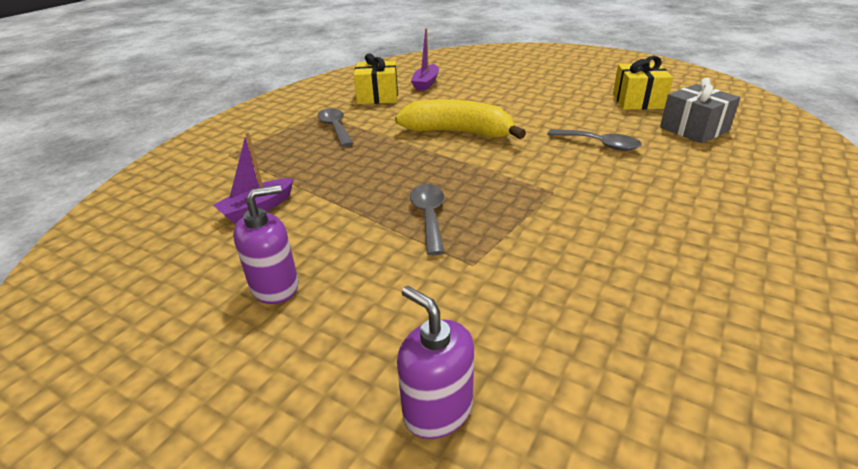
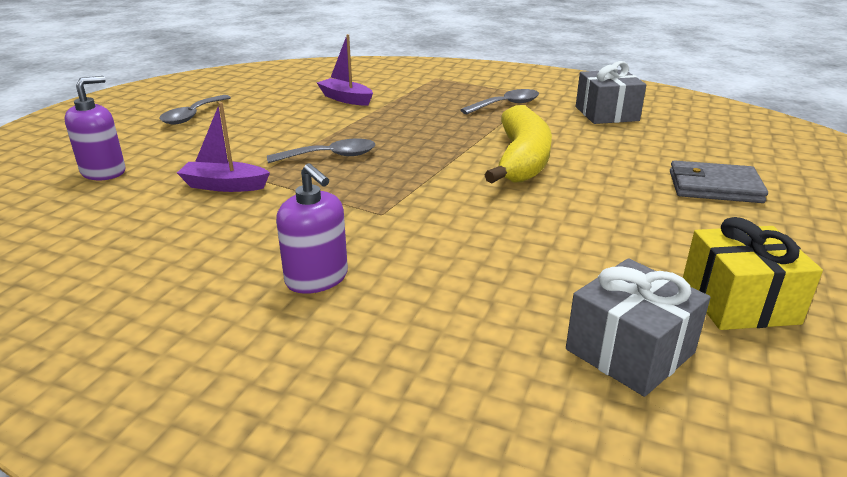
camera: 80 degrees right, 5 degrees down
(275, 286) = (243, 117): purple soap dispenser -> purple soap dispenser (317, 278)
(378, 96) = (606, 114): yellow gift -> grey gift
(426, 83) = (673, 134): purple boat -> purple boat (224, 186)
(509, 86) = (714, 187): none -> grey wallet
(599, 144) = (522, 250): grey spoon -> grey spoon (193, 116)

